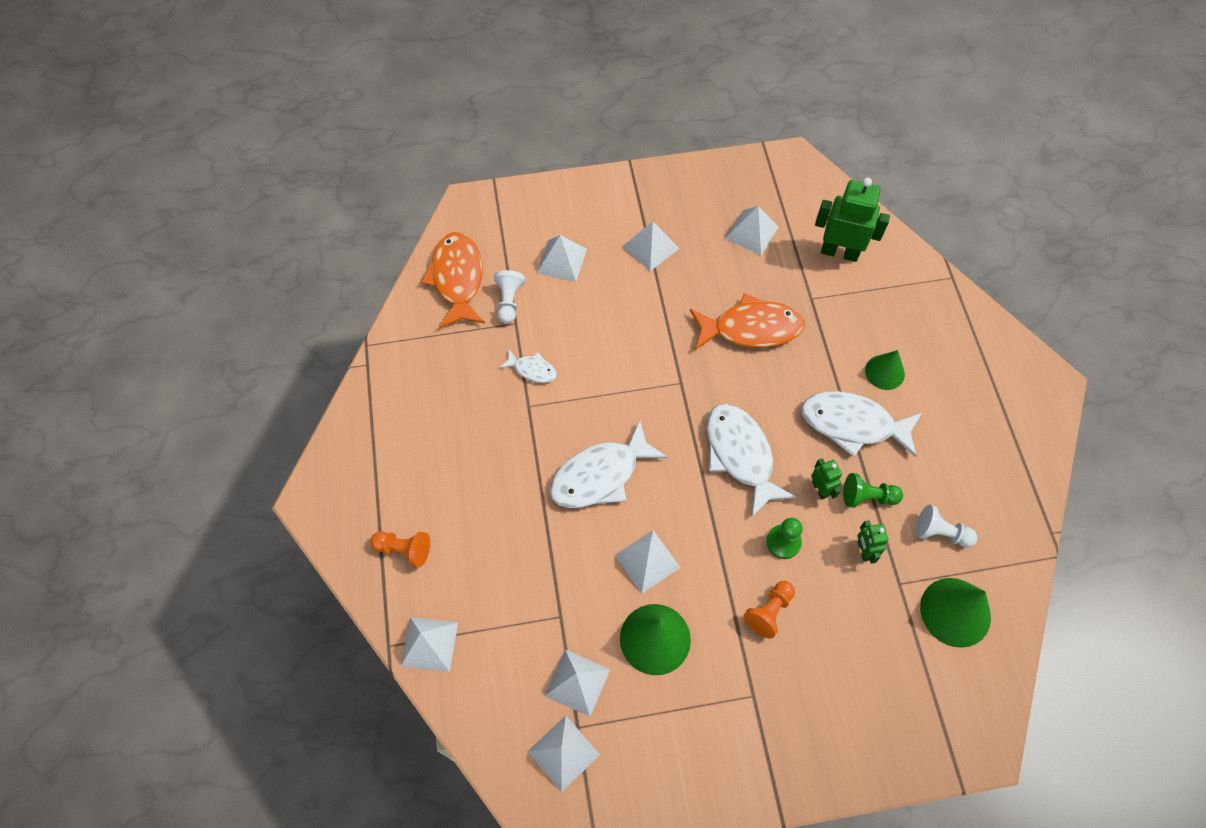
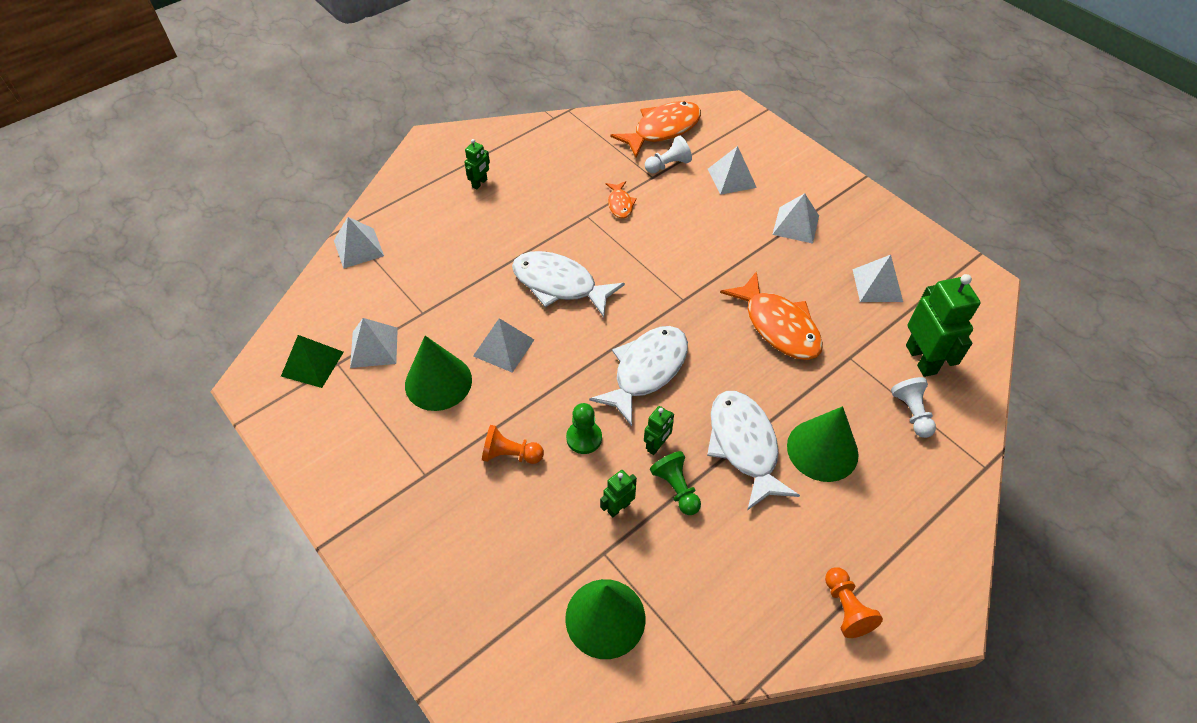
camera: 60 degrees right, 10 degrees down
(404, 550) = (423, 202): orange pawn -> orange pawn (846, 608)
(415, 481) = (480, 183): none -> green robot
(532, 370) = (620, 204): white fish -> orange fish
(563, 752) = (312, 363): white pyramid -> green pyramid
(884, 372) = (822, 450): green cone -> green cone, size x1.58
(940, 533) = (682, 570): white pawn -> white pawn (911, 413)

